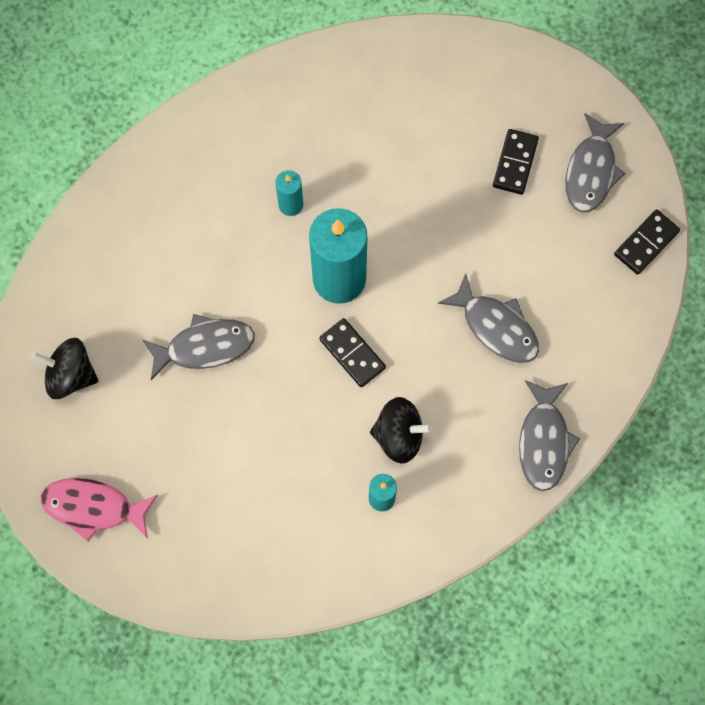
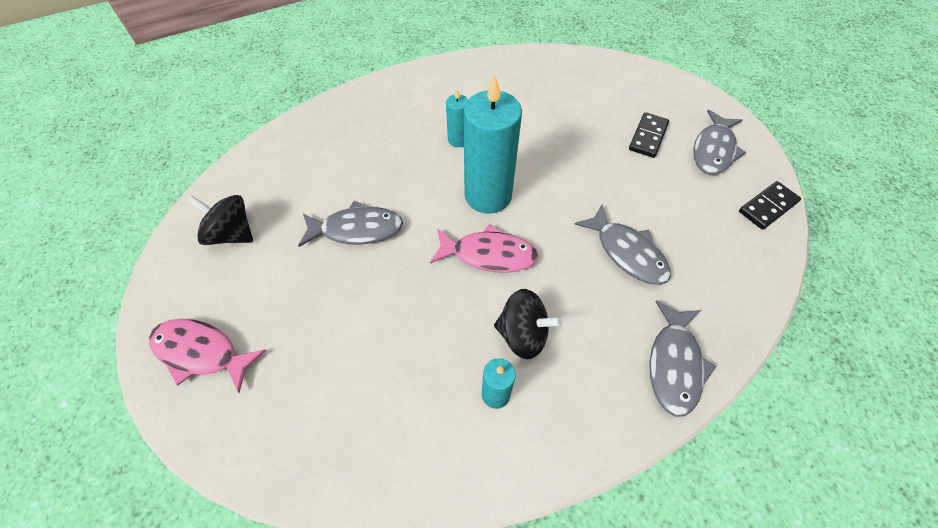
camera: 10 degrees right, 15 degrees down
(352, 353) = (489, 254): black domino -> pink fish

